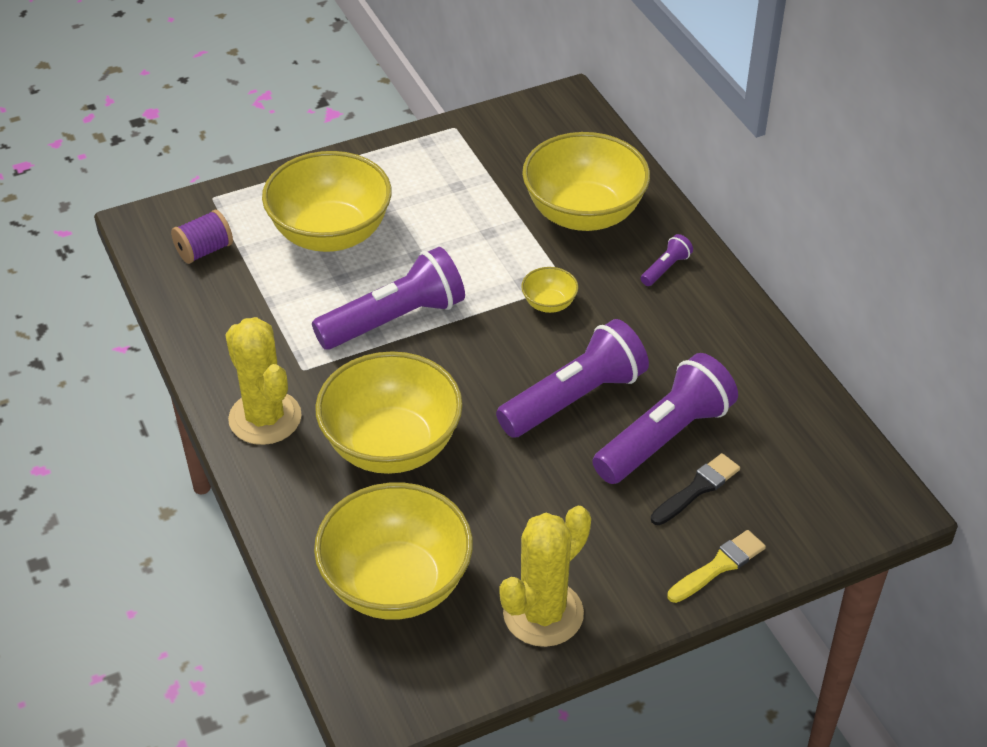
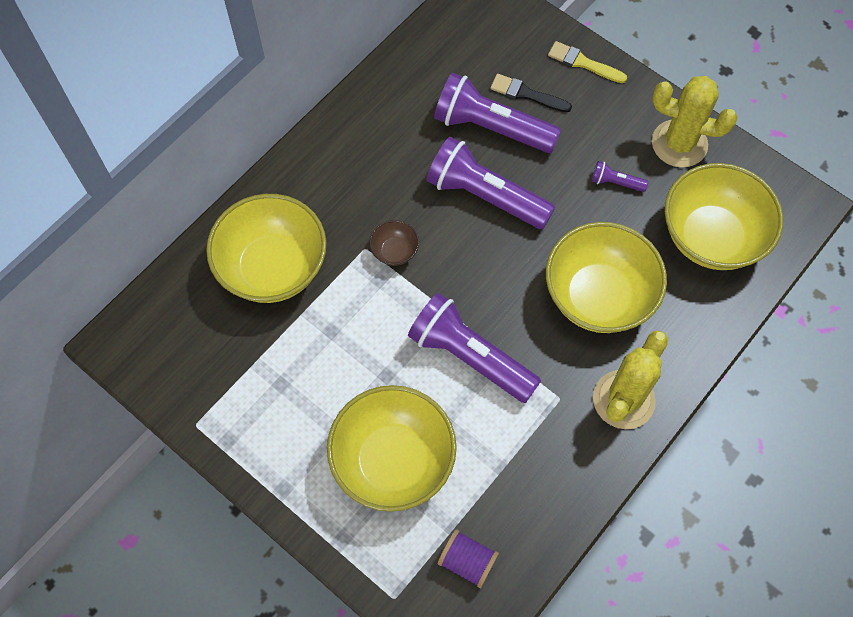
camera: 115 degrees left, 20 degrees up
(549, 304) = (394, 251): yellow bowl -> brown bowl
(665, 268) = (313, 185): purple flashlight -> purple flashlight (615, 182)

